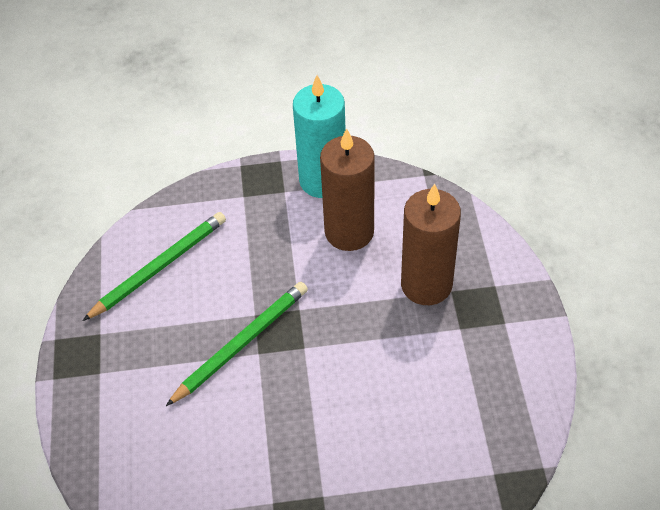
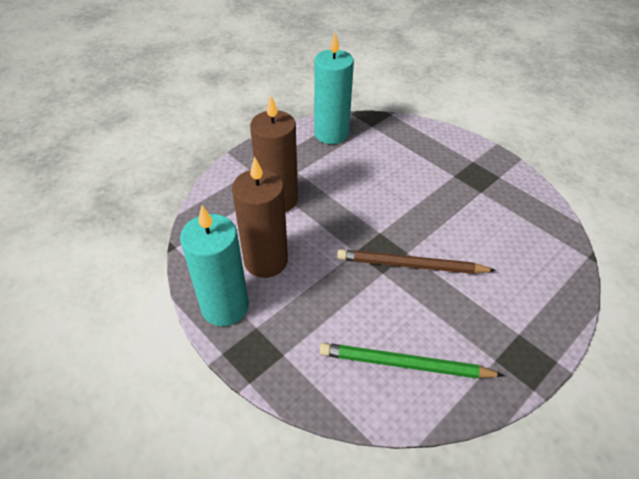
camera: 130 degrees left, 5 degrees down
(241, 343) = (411, 265): green pencil -> brown pencil
(510, 410) = (331, 134): none -> turquoise candle

